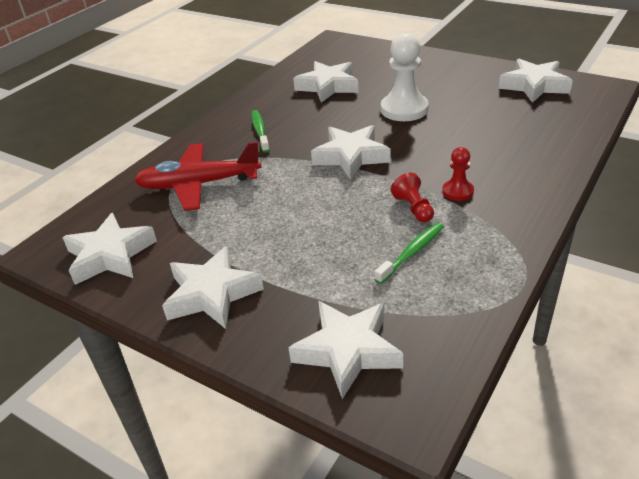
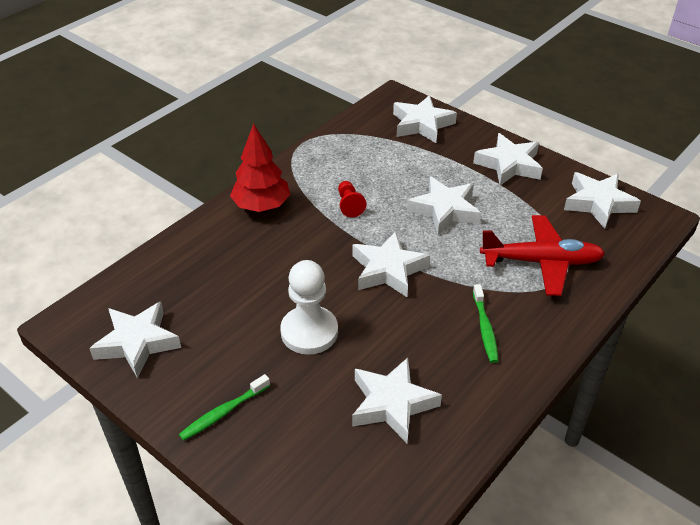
camera: 175 degrees left, 5 degrees up
(299, 219) = (445, 210): none -> white star
(412, 253) = (364, 171): green toothbrush -> green toothbrush (223, 412)
(457, 191) = (307, 214): red pawn -> none
(515, 192) = (261, 206): none -> red tree

